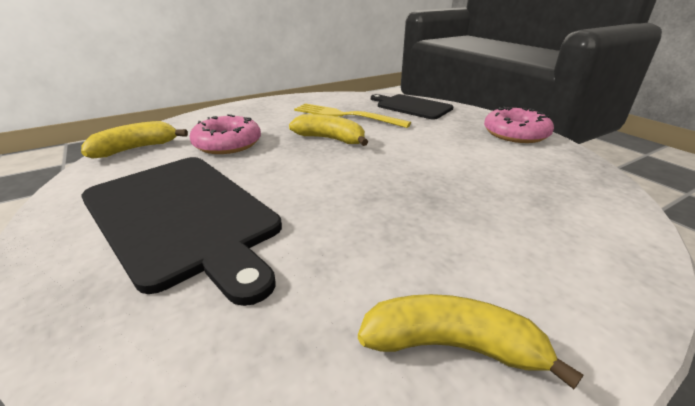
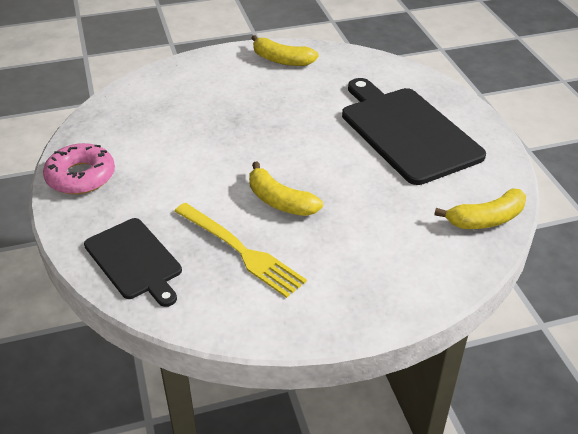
camera: 165 degrees left, 10 degrees up
(227, 143) = (390, 212): pink donut -> none

